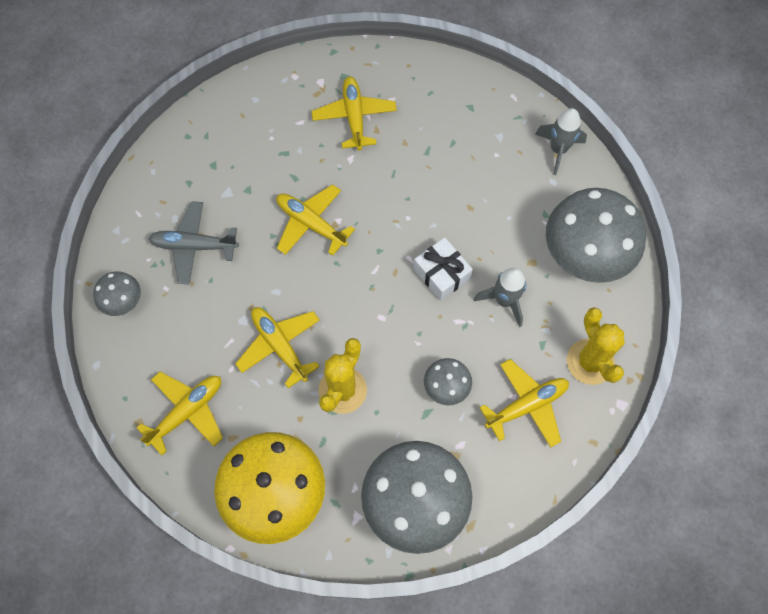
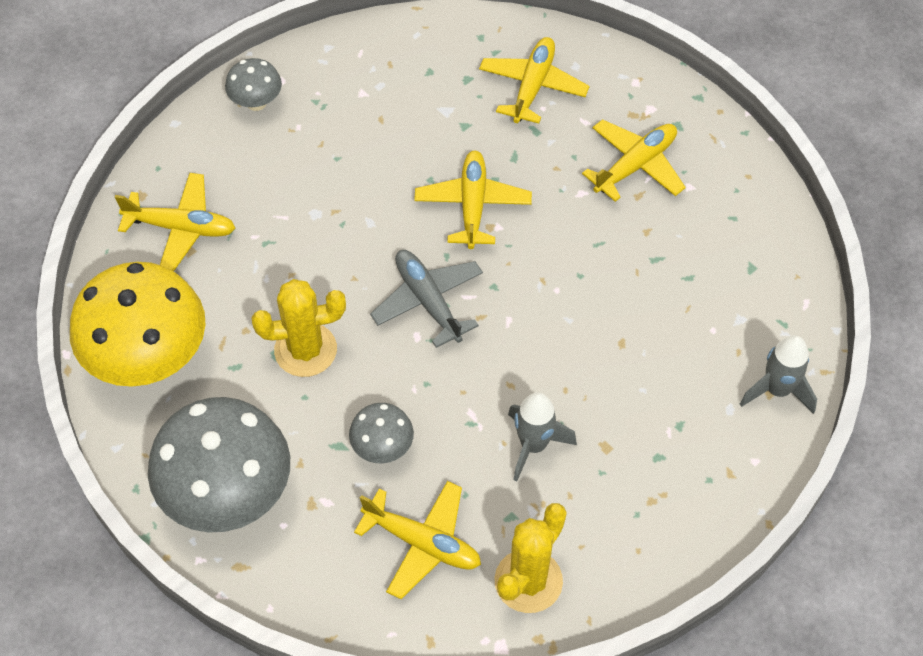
camera: 55 degrees right, 10 degrees down
(194, 246) = (363, 120): grey plane -> grey plane (428, 301)
(280, 346) = (312, 263): yellow plane -> yellow plane (533, 86)
(441, 274) = (515, 363): white gift -> none
(584, 256) = (660, 498): grey mushroom -> none

